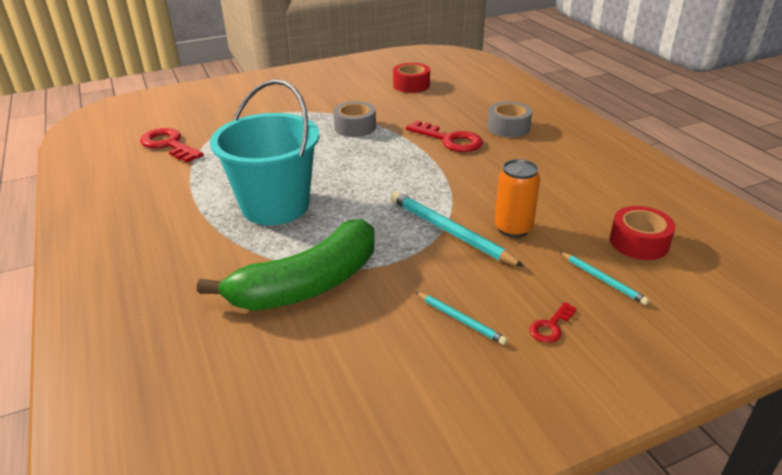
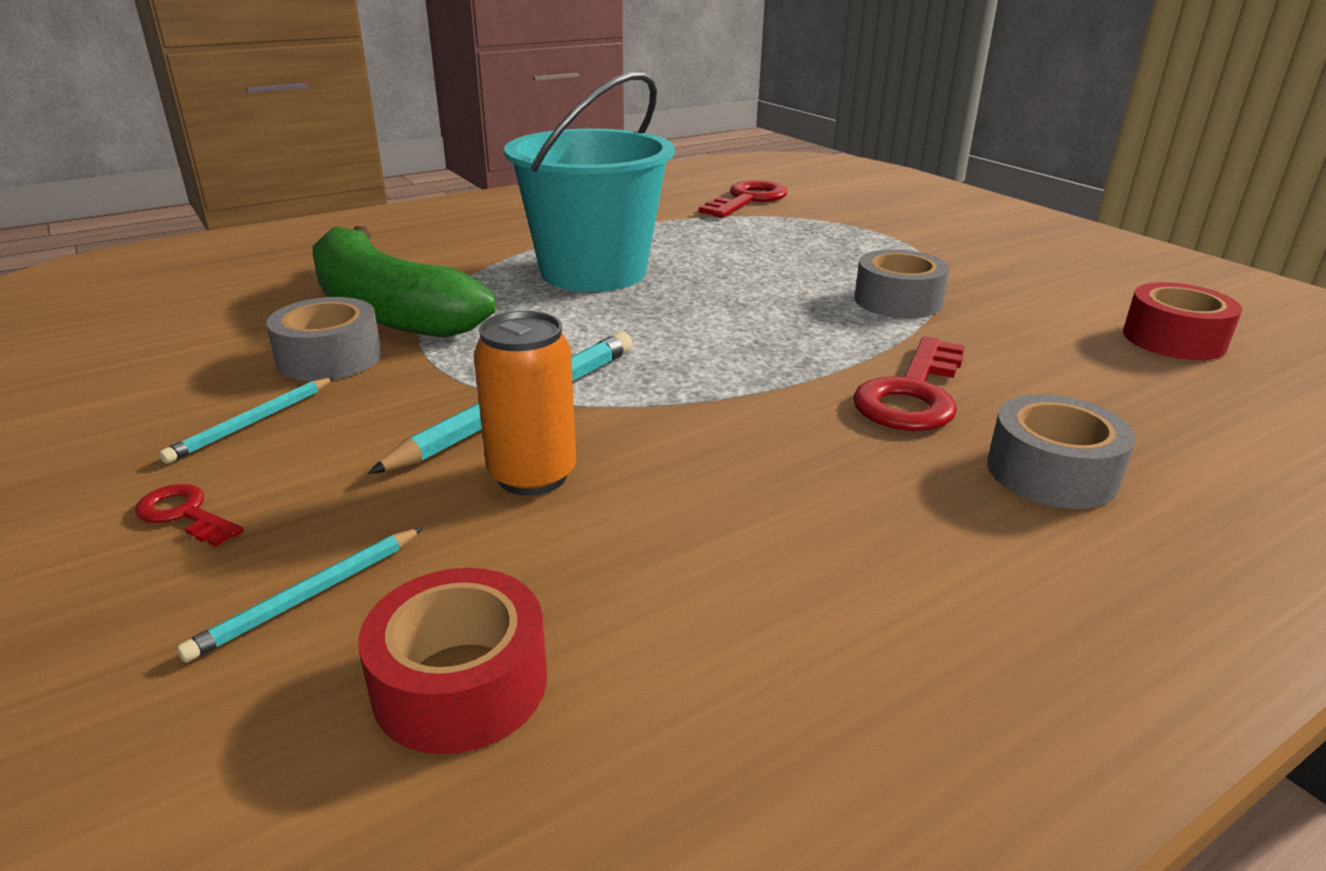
camera: 80 degrees right, 5 degrees down
(379, 301) = (329, 358): none -> grey tape

